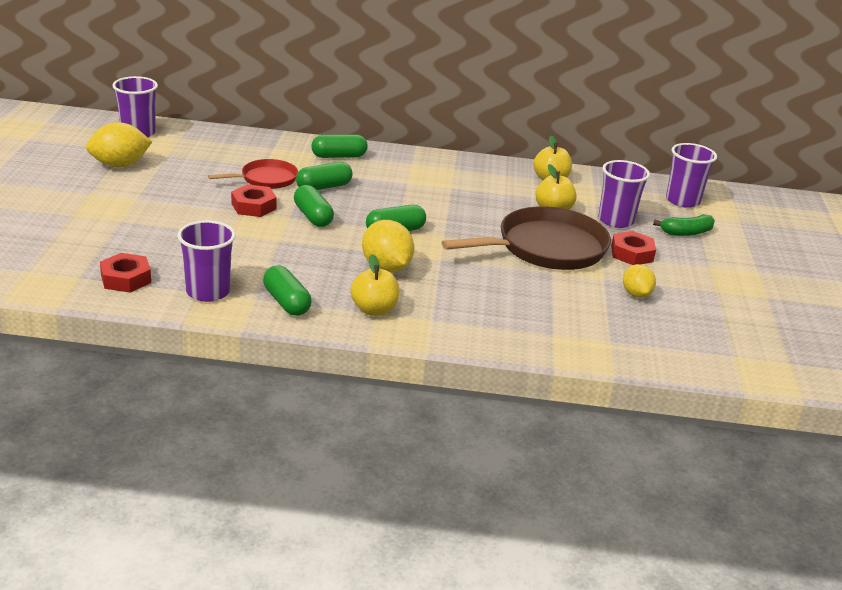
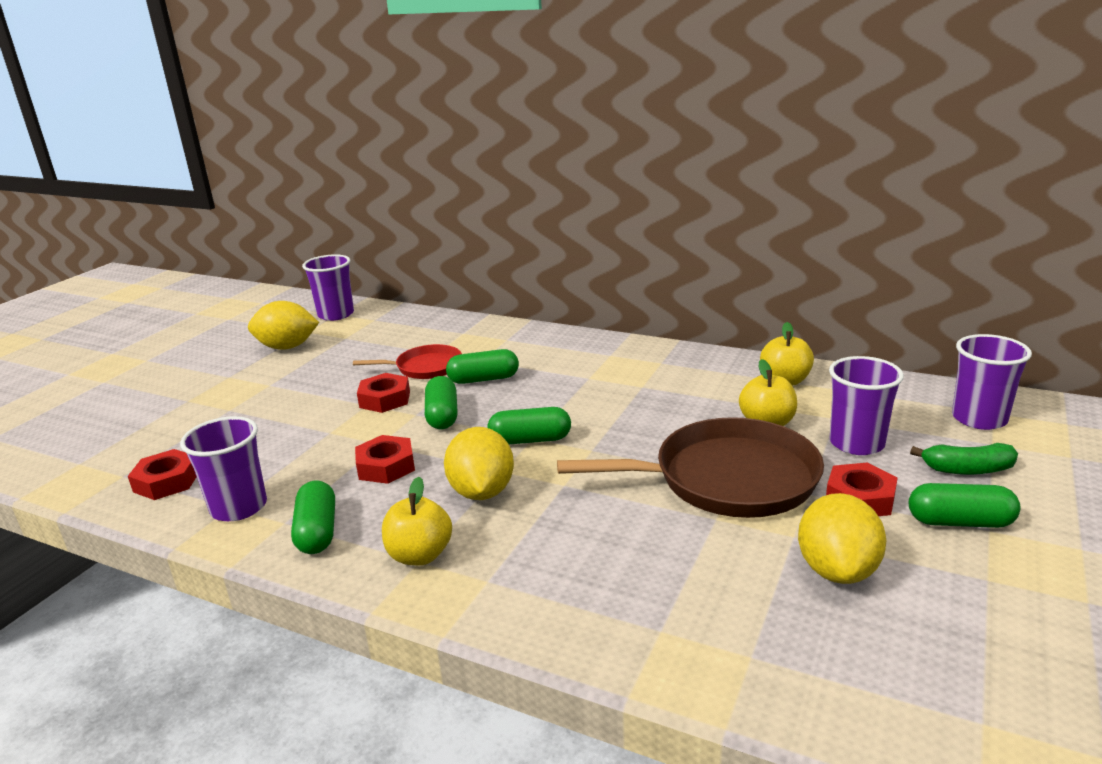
camera: 25 degrees right, 5 degrees down
(299, 256) = (386, 466): none -> red nut
(339, 156) = (529, 343): green capsule -> green capsule (960, 522)
(636, 294) = (837, 570): yellow lemon -> yellow lemon, size x1.59

